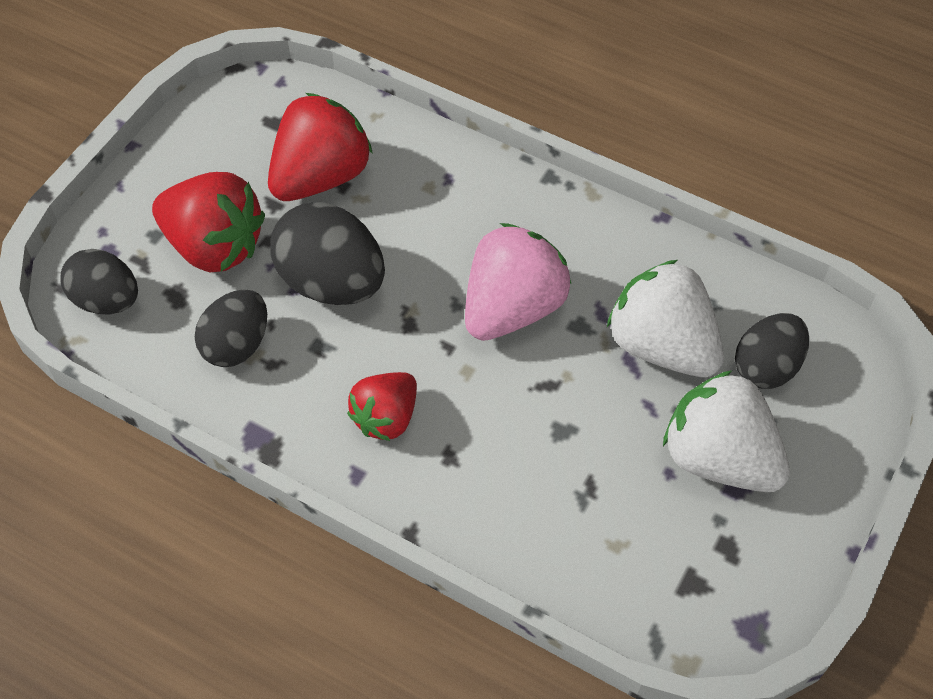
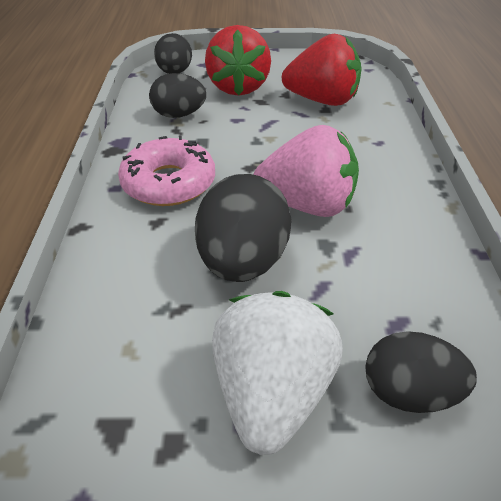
camera: 60 degrees right, 15 degrees down
(332, 282) = (252, 129): black egg -> black egg (243, 262)
(386, 417) = (169, 183): red strawberry -> pink donut
(662, 346) = (356, 301): white strawberry -> none

